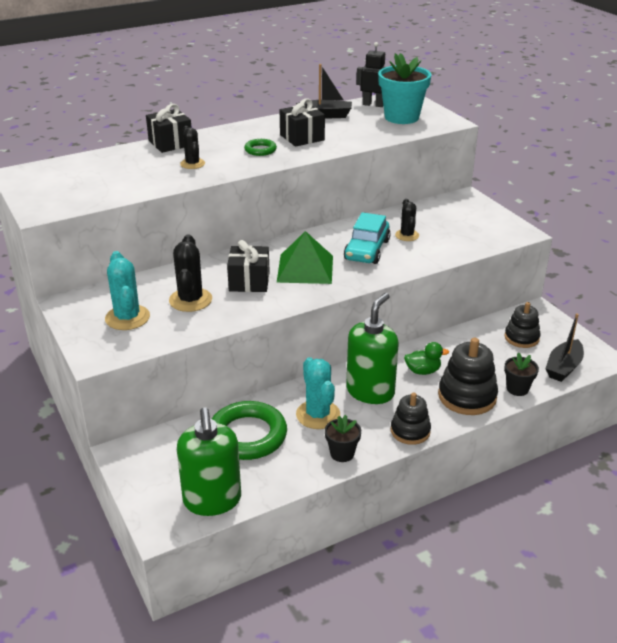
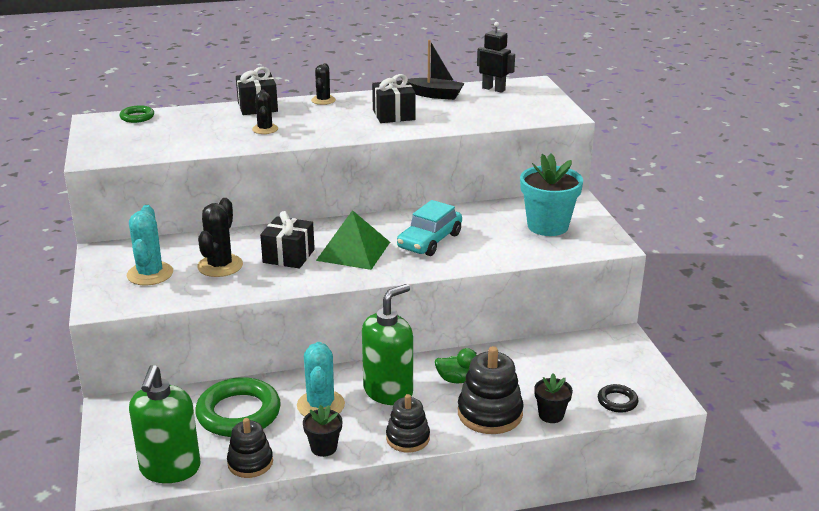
camera: 15 degrees right, 5 degrees down
(260, 150) = (342, 123): green ring -> green ring (137, 117)
(401, 117) = (515, 105): turquoise flower pot -> turquoise flower pot (547, 226)
(407, 235) = (482, 231): black cactus -> black cactus (323, 100)
(521, 338) = (587, 362): black stacking toy -> black stacking toy (250, 463)
(563, 367) = (617, 401): black boat -> black ring

